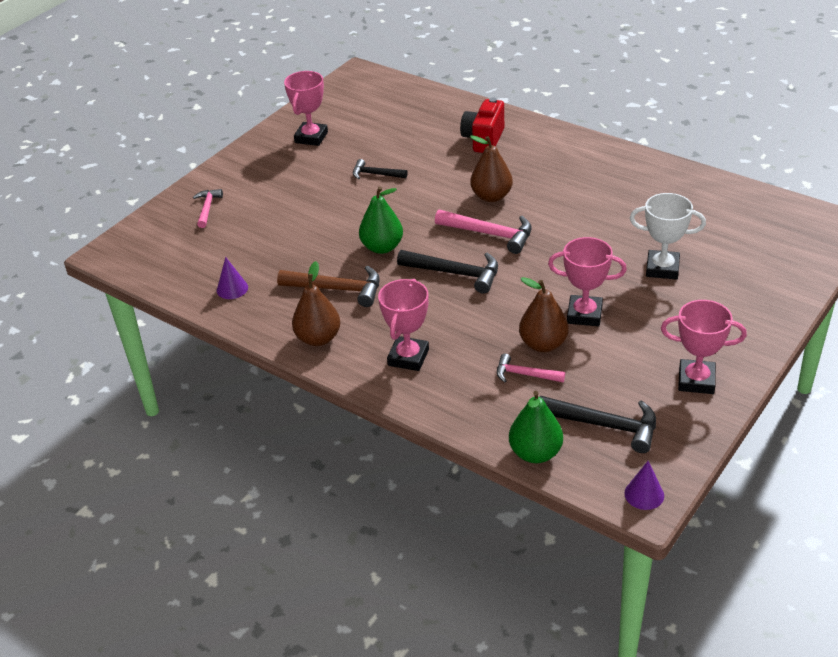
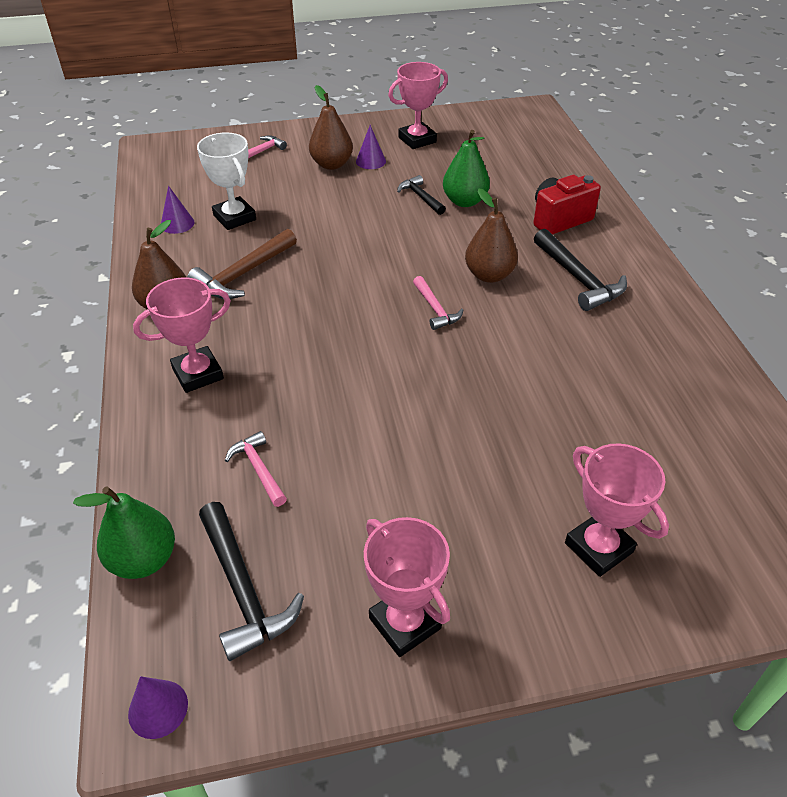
camera: 40 degrees right, 5 degrees up
(302, 170) = (370, 161): none -> purple cone
(337, 289) = (243, 274): brown hammer -> brown hammer turned 75 degrees clockwise
(382, 247) = (330, 262): green pear -> green pear (464, 201)
(455, 273) = (351, 325): black hammer -> black hammer (578, 279)
(490, 234) = (435, 309): pink hammer -> pink hammer, size x0.60
(543, 344) = (320, 451): brown pear -> brown pear (332, 164)
(584, 314) = (402, 451): pink trophy -> pink trophy (598, 547)
(662, 268) = (554, 462): white trophy -> white trophy (234, 217)

